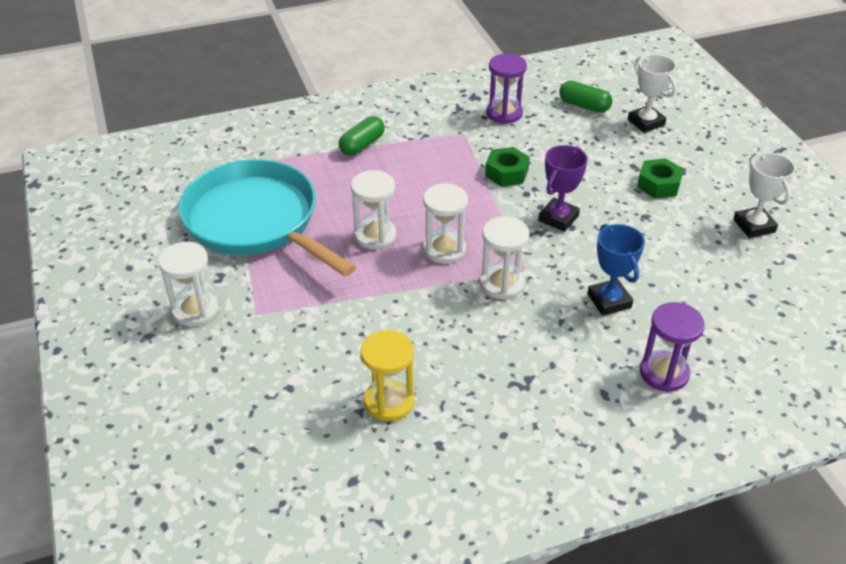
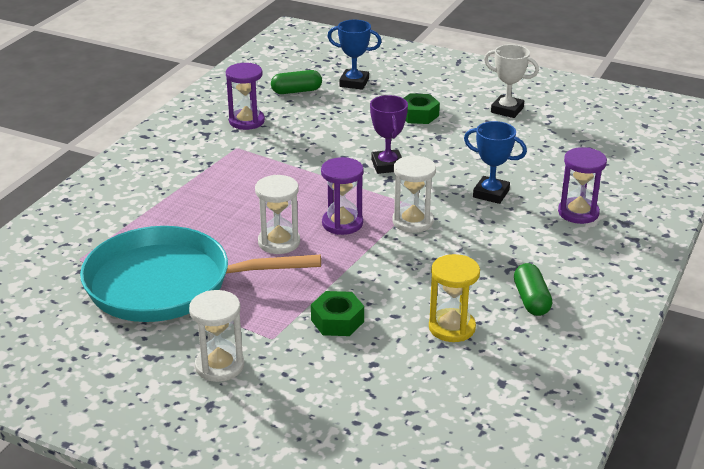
camera: 45 degrees left, 10 degrees down
(362, 145) = (169, 192): green capsule -> green capsule (531, 300)
(444, 249) = (342, 223): white hourglass -> purple hourglass
(506, 173) = (309, 157): green nut -> green nut (337, 321)
(646, 122) = (354, 83): white trophy -> blue trophy

